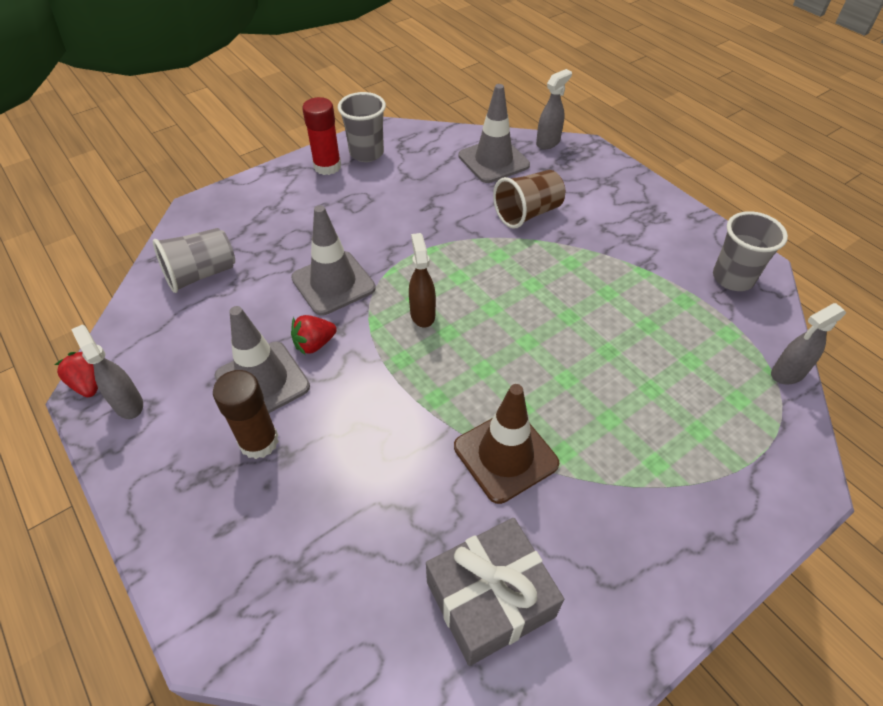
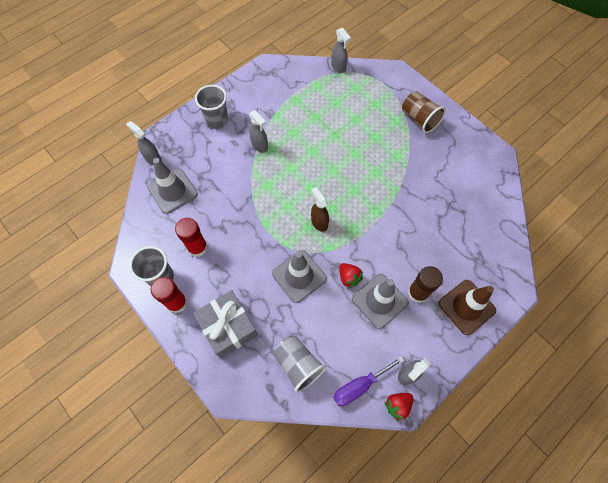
camera: 95 degrees left, 15 degrees up
(140, 340) = (359, 386): none -> purple screwdriver
(402, 183) = (197, 247): none -> red glue stick
(422, 314) = (319, 222): brown spray bottle -> brown spray bottle turned 75 degrees clockwise
(490, 599) = (471, 182): grey gift -> grey gift (228, 327)
(505, 455) = (403, 178): brown traffic cone -> brown traffic cone (466, 307)
(527, 213) = (228, 170): brown cup -> brown cup (419, 119)
(576, 249) = (260, 146): none -> grey spray bottle
(732, 278) = (278, 78): grey cup -> grey cup (217, 120)

